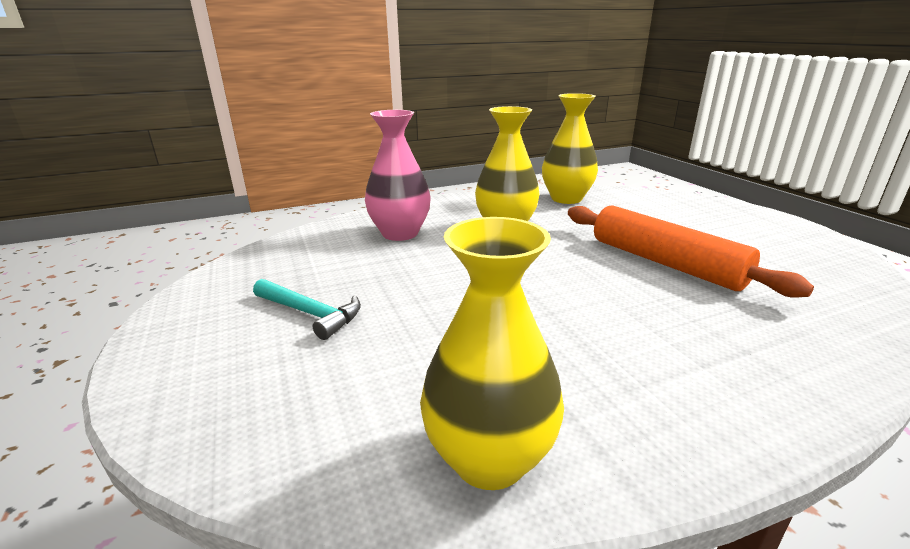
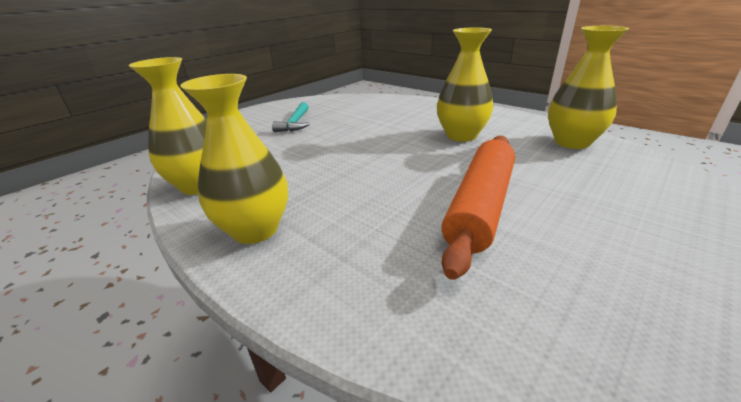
camera: 65 degrees right, 5 degrees up
(400, 233) = (406, 113): pink vase -> none
(674, 406) = (255, 229): none -> yellow vase

